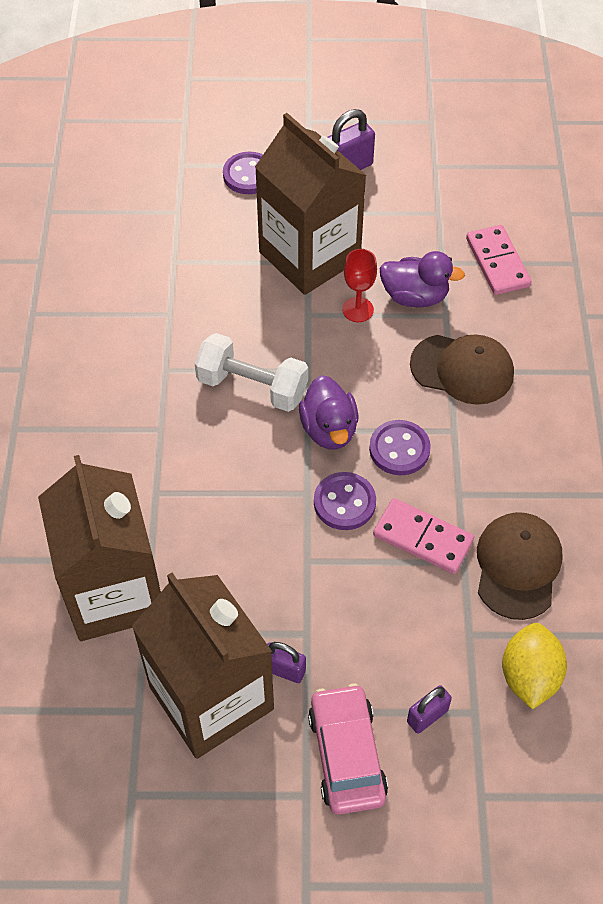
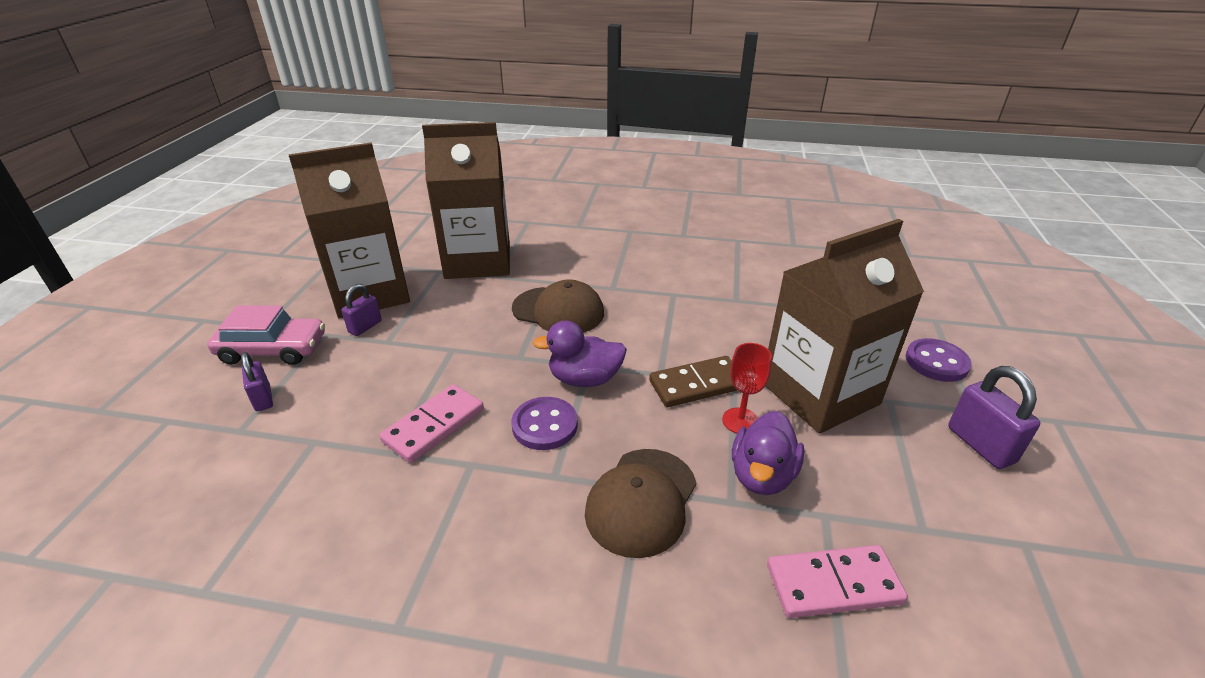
camera: 100 degrees right, 20 degrees down
(252, 386) = (646, 337): white dumbbell -> none
(318, 341) = (697, 385): none -> brown domino
(344, 502) = (499, 378): purple button -> none
(517, 566) = (358, 497): brown cap -> brown cap (558, 311)
(529, 676) = (237, 478): yellow lemon -> none

